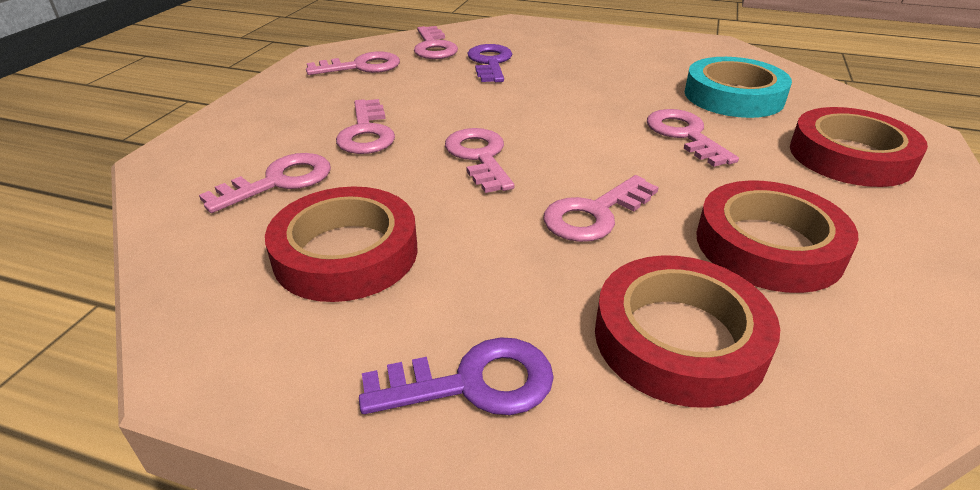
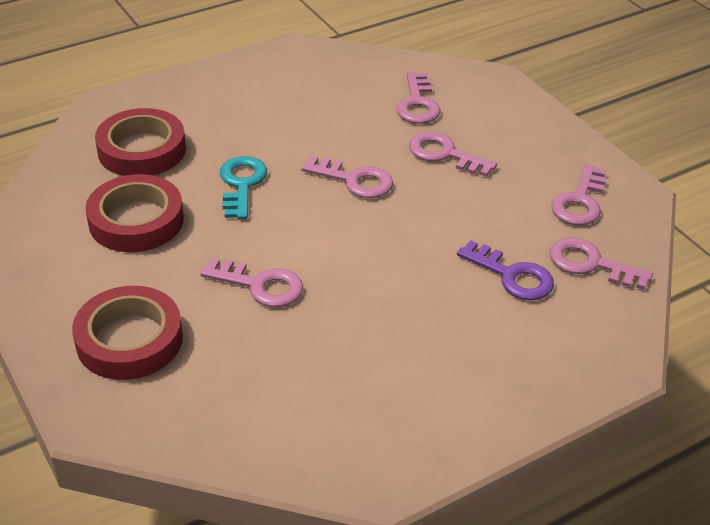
camera: 130 degrees right, 5 degrees up
(346, 253) = (320, 99): red tape -> none
(473, 383) = (200, 94): purple key -> none
(595, 214) = (241, 184): pink key -> turquoise key
(733, 96) = (271, 369): turquoise tape -> none

